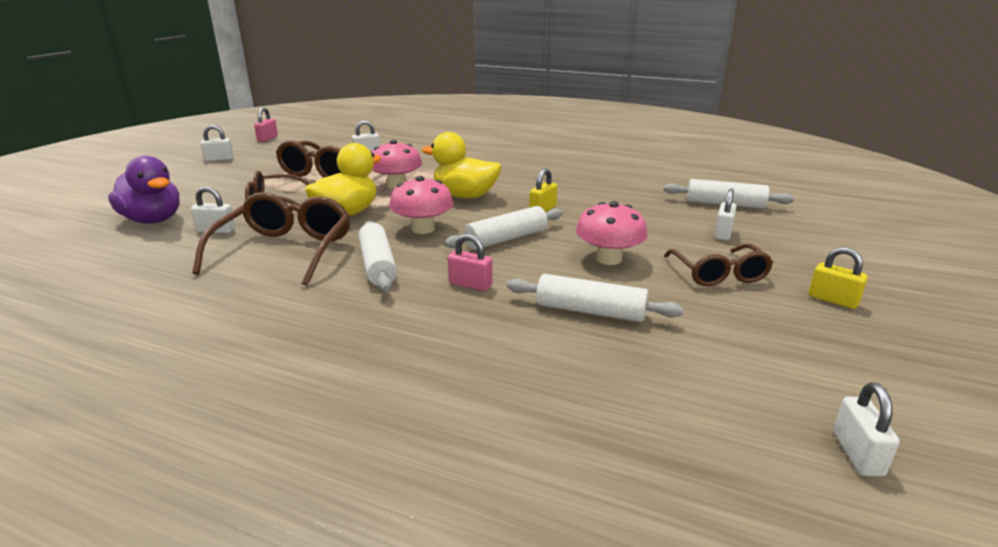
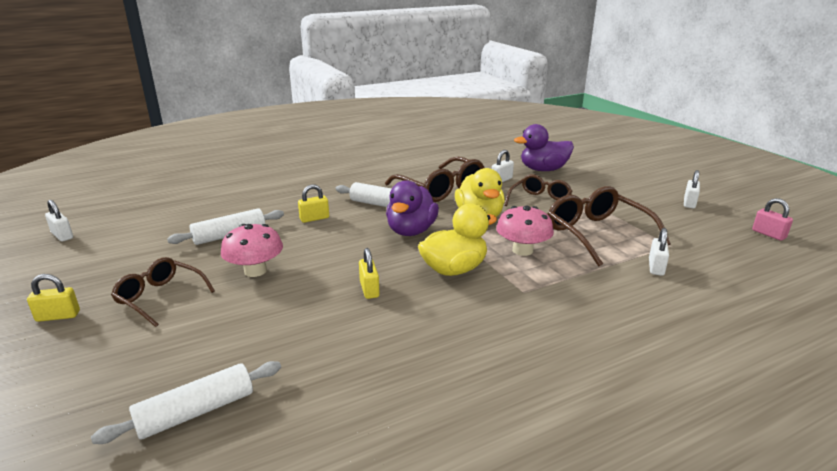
camera: 130 degrees right, 0 degrees up
(423, 229) = (411, 231): pink mushroom -> purple duck
(470, 284) = (314, 218): pink padlock -> yellow padlock
(506, 239) = (347, 251): white rolling pin -> none
(723, 233) = (176, 350): white padlock -> none

